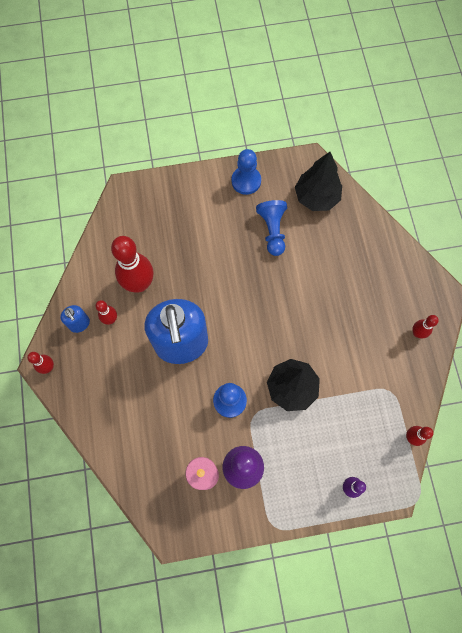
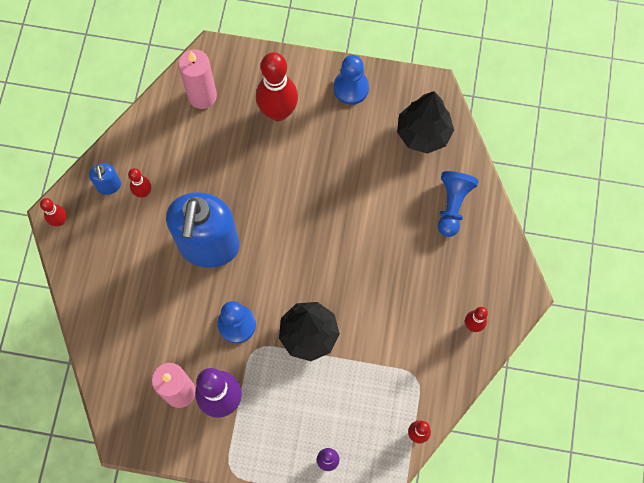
camera: 20 degrees right, 0 degrees up
(130, 226) = (202, 96): none -> pink candle
(139, 284) = (188, 164): red bowling pin -> red bowling pin (278, 112)
(272, 231) = (358, 155): blue pawn -> blue pawn (452, 205)

